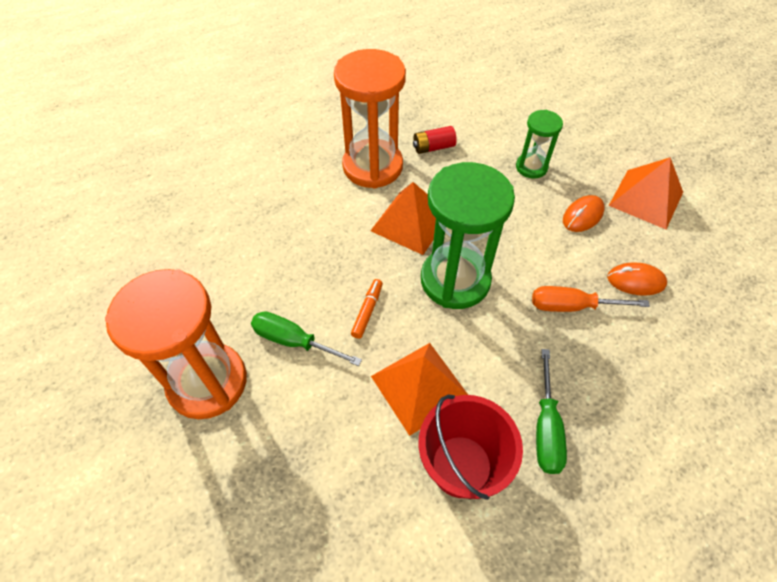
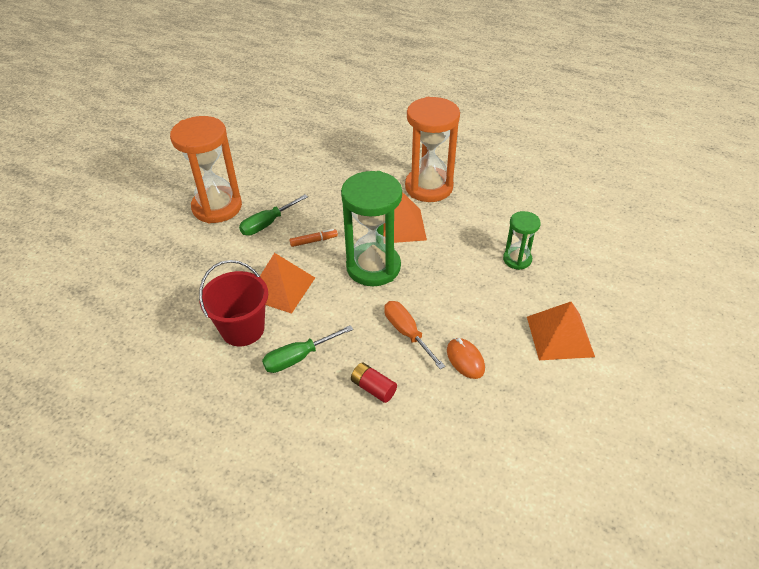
camera: 55 degrees right, 10 degrees down
(294, 341) = (268, 224): green screwdriver -> green screwdriver turned 120 degrees counterclockwise
(433, 147) = (478, 205): red battery -> red battery (373, 388)
(582, 216) = (499, 306): orange mouse -> none

